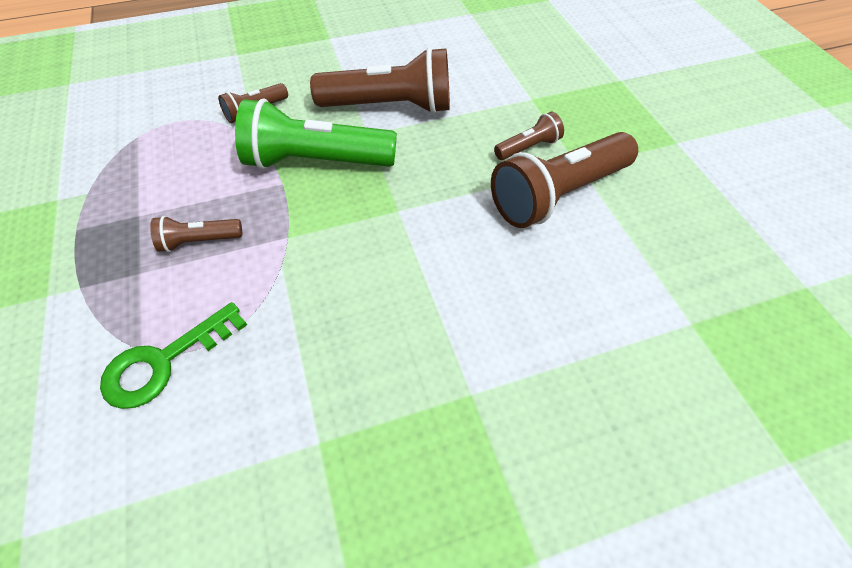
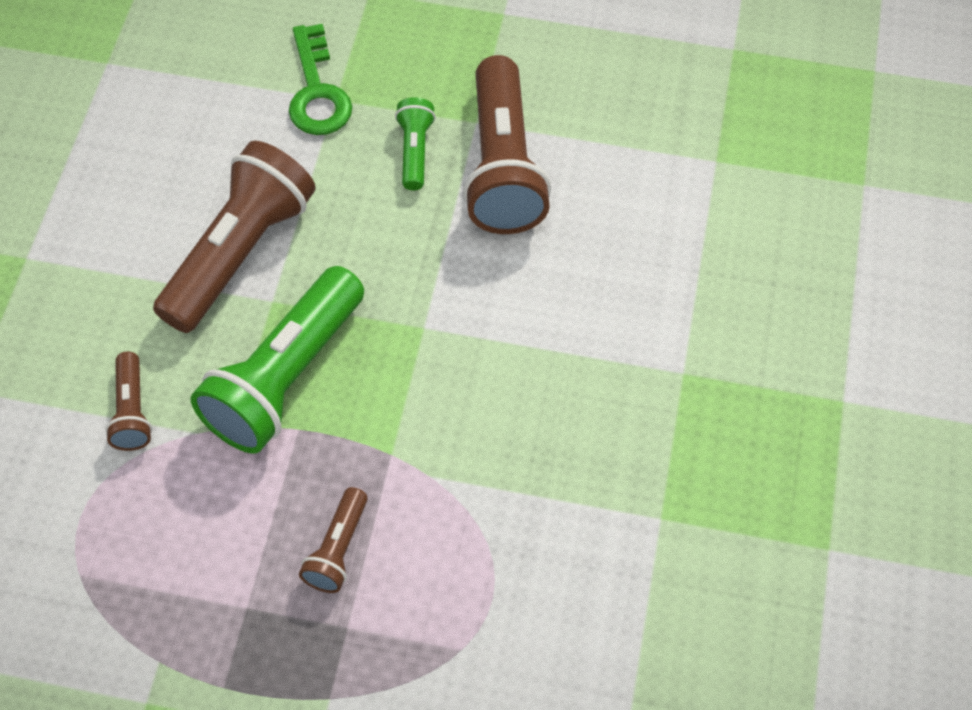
camera: 60 degrees left, 5 degrees up
(164, 361) = (491, 629): green key -> green key (317, 91)
(528, 147) = (415, 151): brown flashlight -> green flashlight

